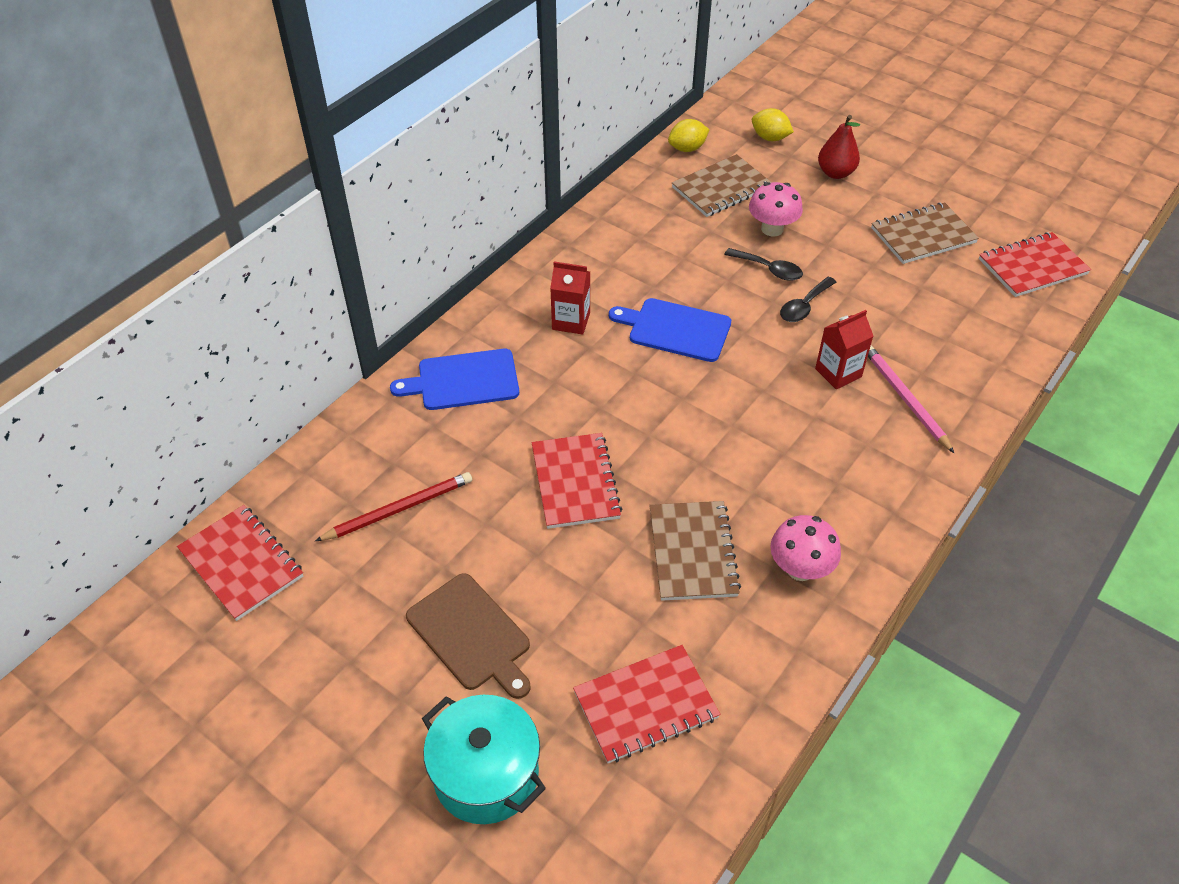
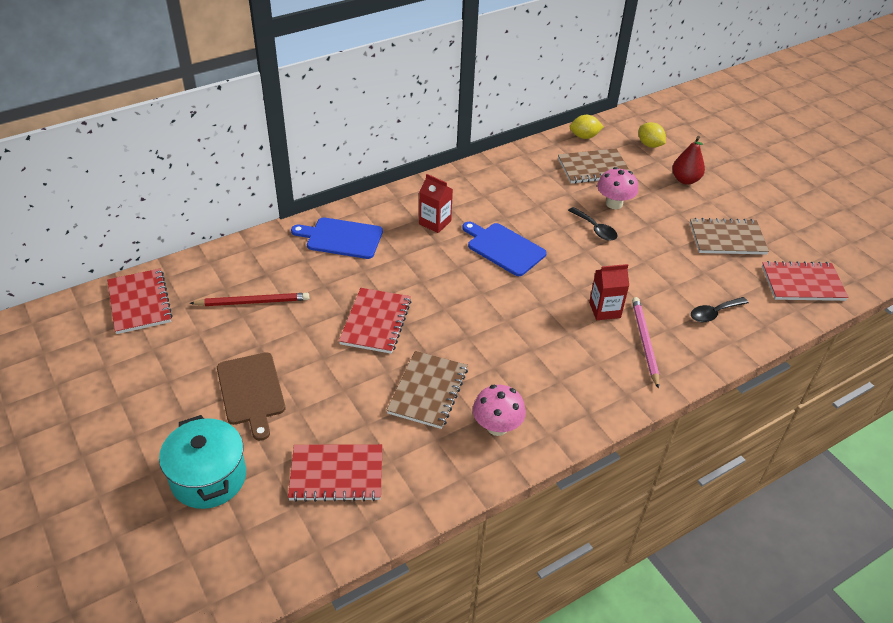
camera: 20 degrees right, 5 degrees down
(804, 306) = (606, 260): black spoon -> black spoon (714, 313)

